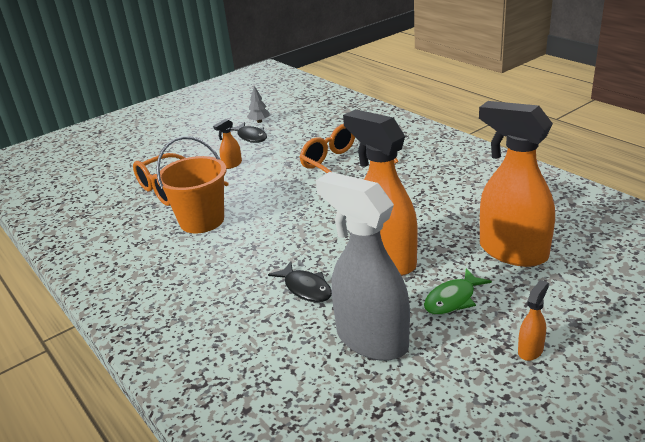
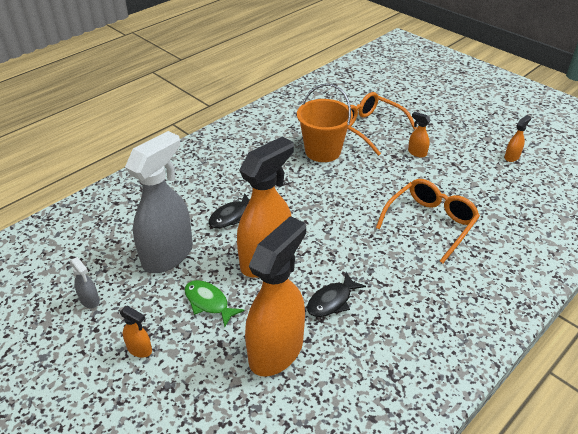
camera: 80 degrees right, 10 degrees up
(251, 137) = (475, 156): black fish -> black fish (332, 301)
(259, 121) = (512, 157): grey tree -> orange spray bottle
(456, 410) = (90, 300): none -> grey spray bottle

